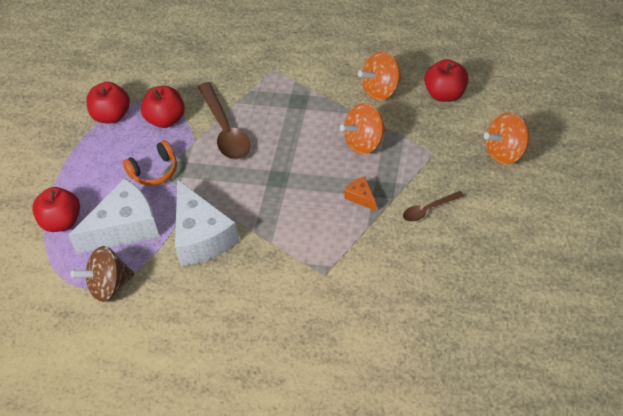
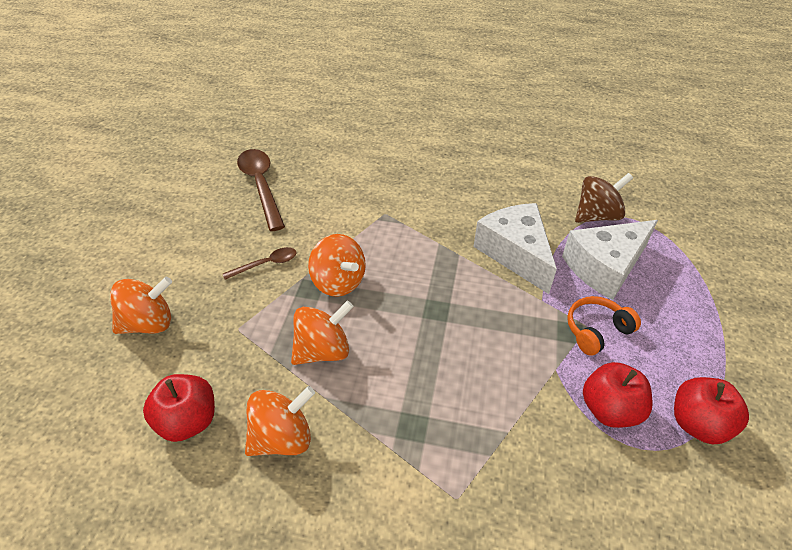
camera: 175 degrees right, 5 degrees down
(61, 222) = (682, 278): red apple -> none
(225, 130) = (516, 385): brown spoon -> brown spoon (261, 186)
(361, 197) = (338, 282): orange cheese -> orange spinning top

